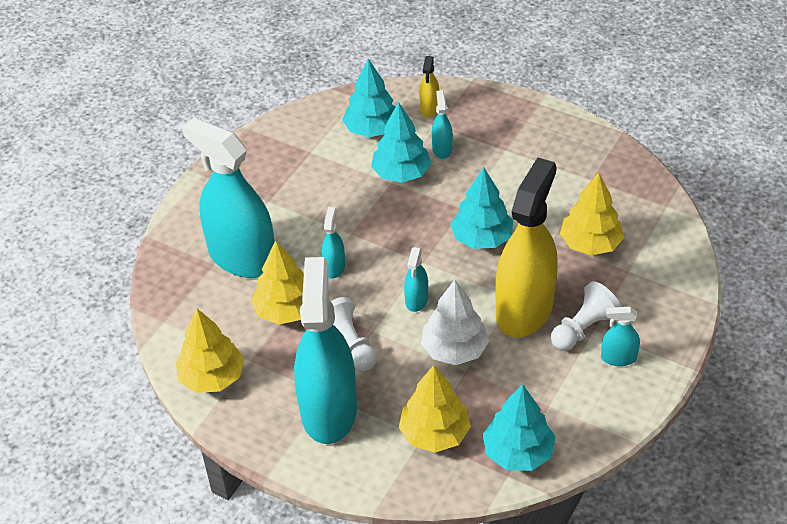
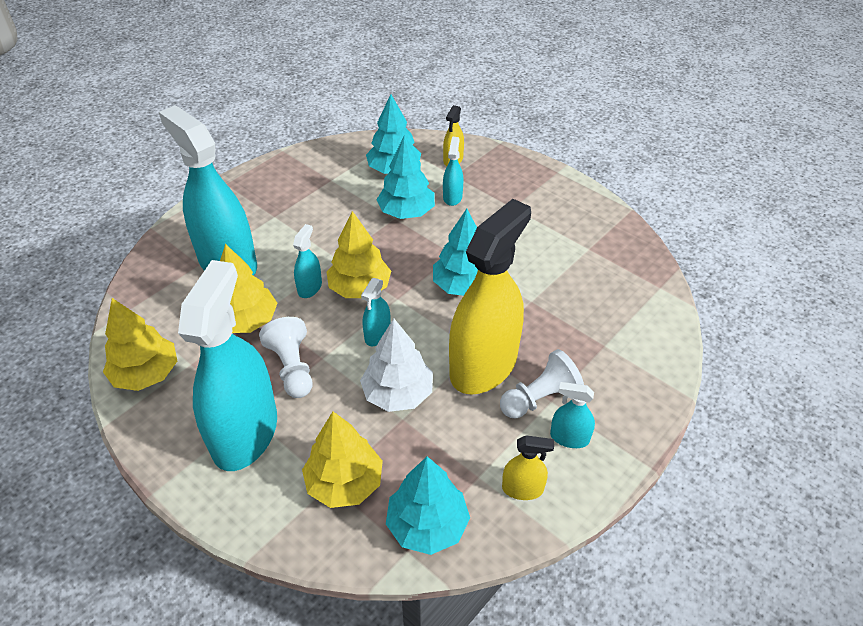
camera: 10 degrees right, 0 degrees up
(589, 407) = (522, 489): none -> yellow spray bottle
(590, 244) = (571, 311): yellow tree -> yellow tree (360, 288)

